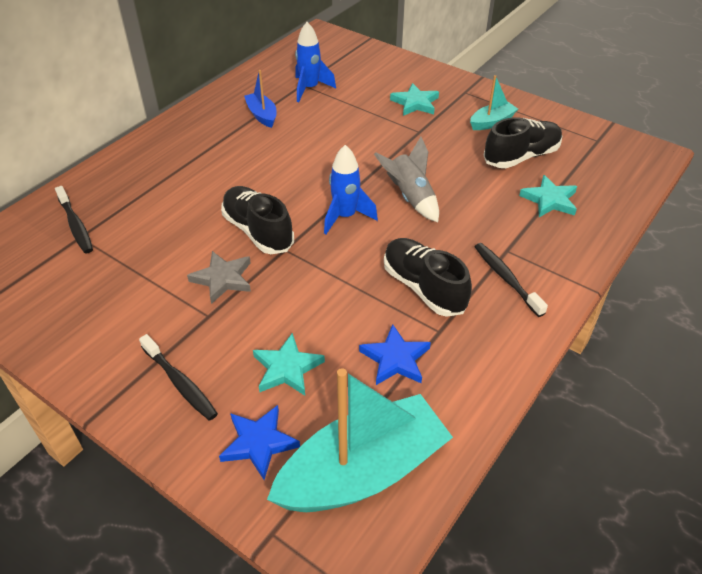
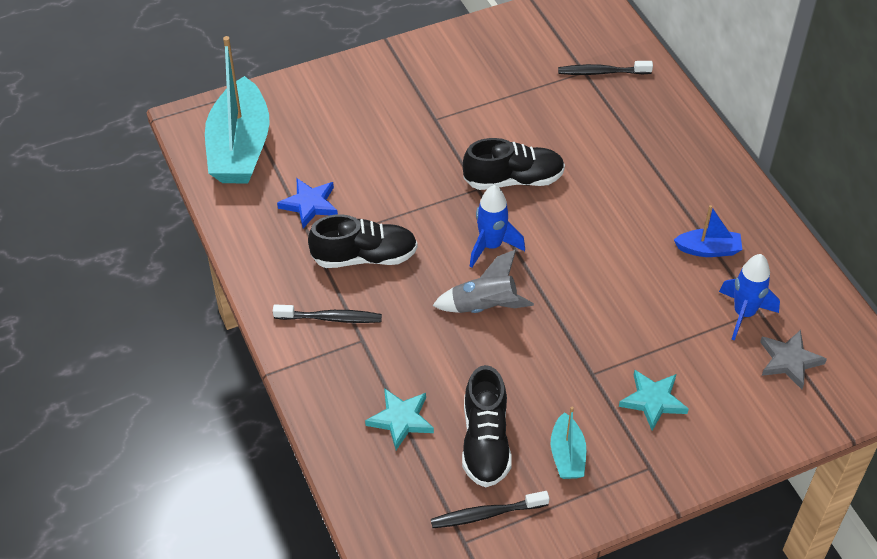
camera: 120 degrees right, 5 degrees up
(180, 383) = (382, 87): black toothbrush -> black toothbrush (486, 514)
(223, 279) = (469, 139): grey star -> grey star (789, 361)
(259, 443) = (302, 108): blue star -> none
(287, 368) = (350, 143): turquoise star -> none

